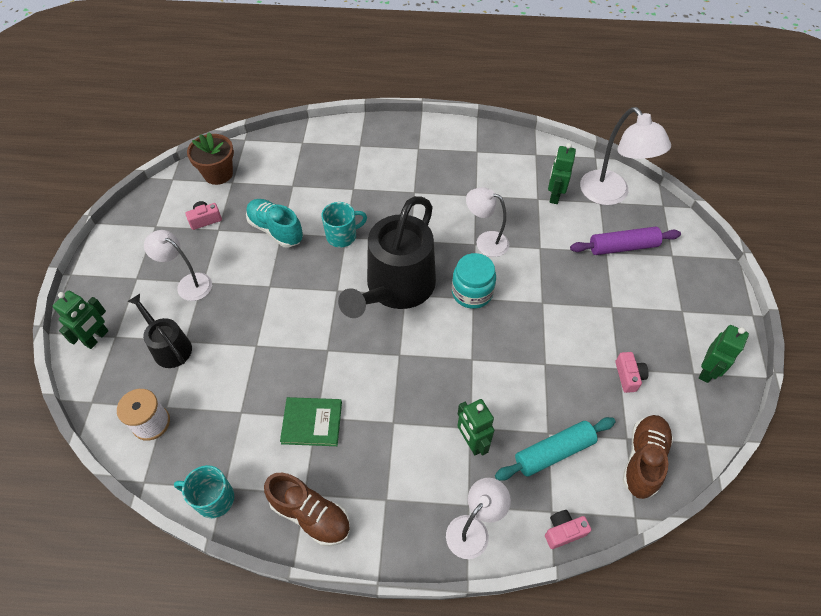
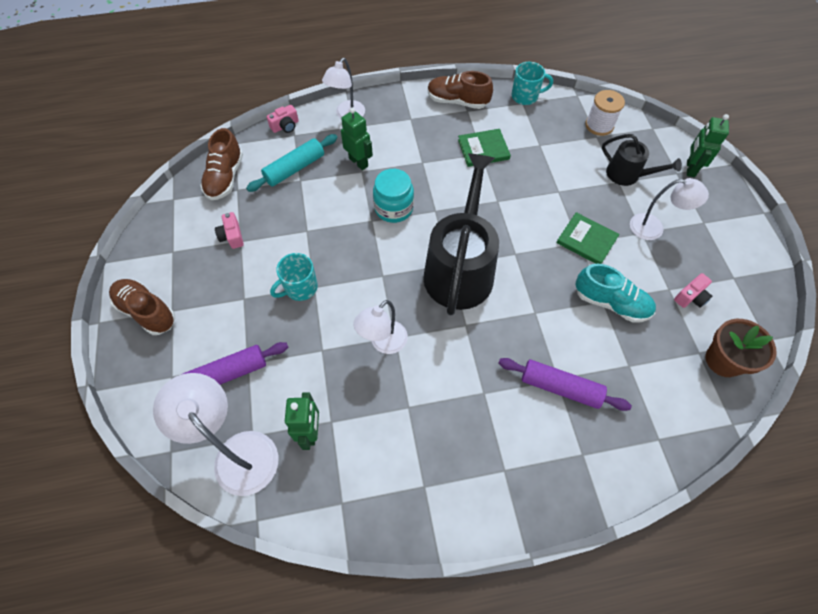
camera: 165 degrees right, 5 degrees up
(261, 287) = (586, 240): none -> green book
(342, 236) = (538, 312): turquoise mug -> turquoise mug (300, 288)
(354, 183) = (560, 387): none -> purple rolling pin
(472, 292) = (385, 281): turquoise jar -> turquoise jar (393, 208)
(485, 241) = (383, 343): white lamp -> white lamp turned 120 degrees clockwise
(707, 315) = (147, 311): none -> brown shoe
(707, 371) = (159, 256): green robot -> none

